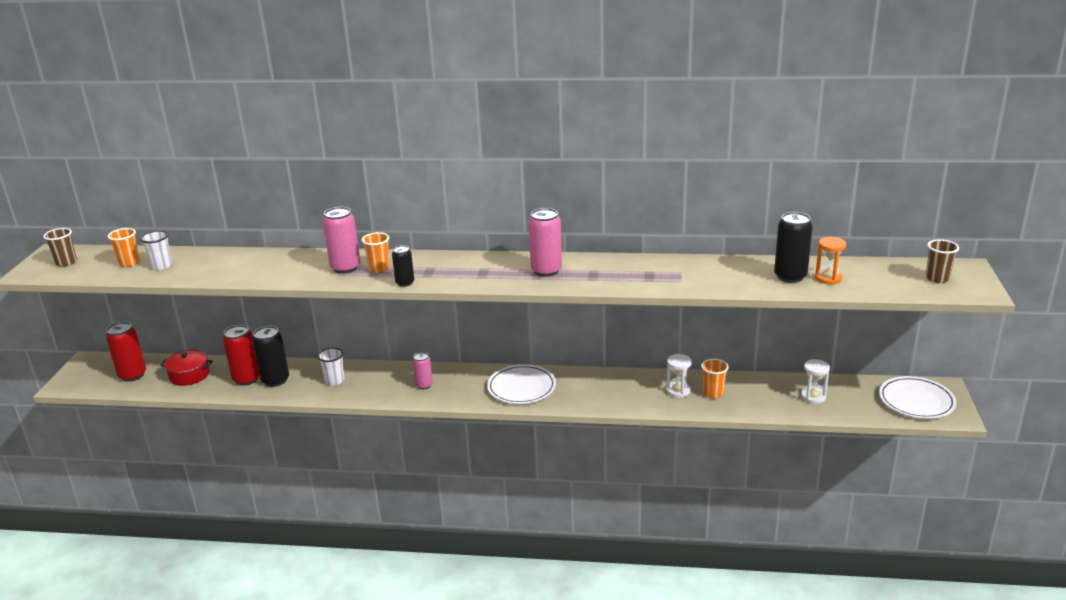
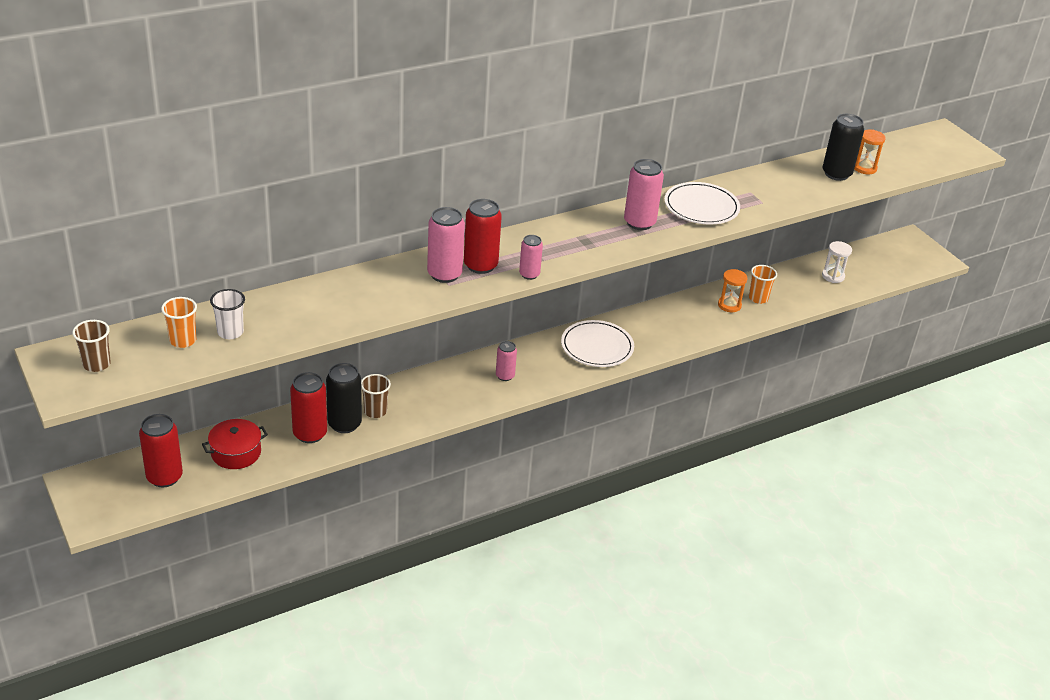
camera: 40 degrees left, 10 degrees up
(334, 381) = (409, 402): white cup -> none
(379, 268) = (480, 265): orange cup -> red can
(405, 283) = (529, 274): black can -> pink can
(678, 391) = (729, 305): white hourglass -> orange hourglass
(916, 401) = (904, 255): white plate -> white plate (701, 207)
(937, 278) = (935, 147): brown cup -> brown cup (375, 411)

